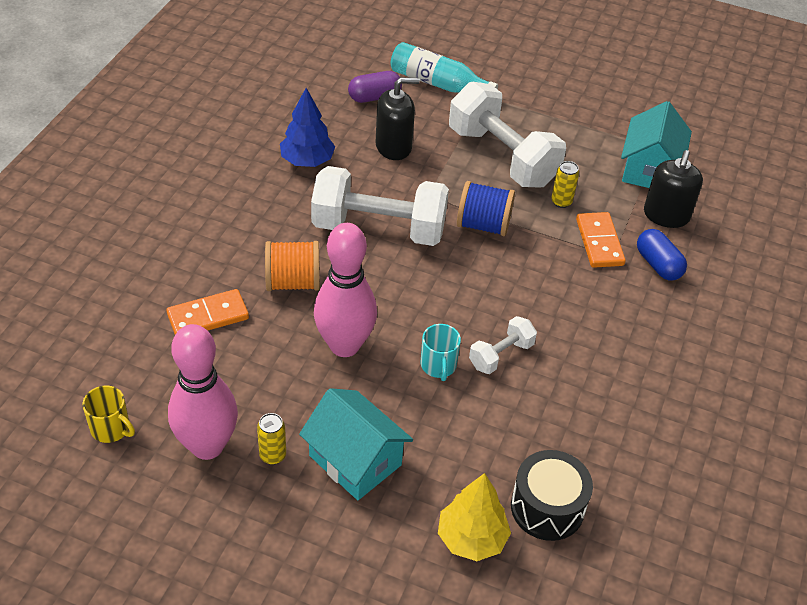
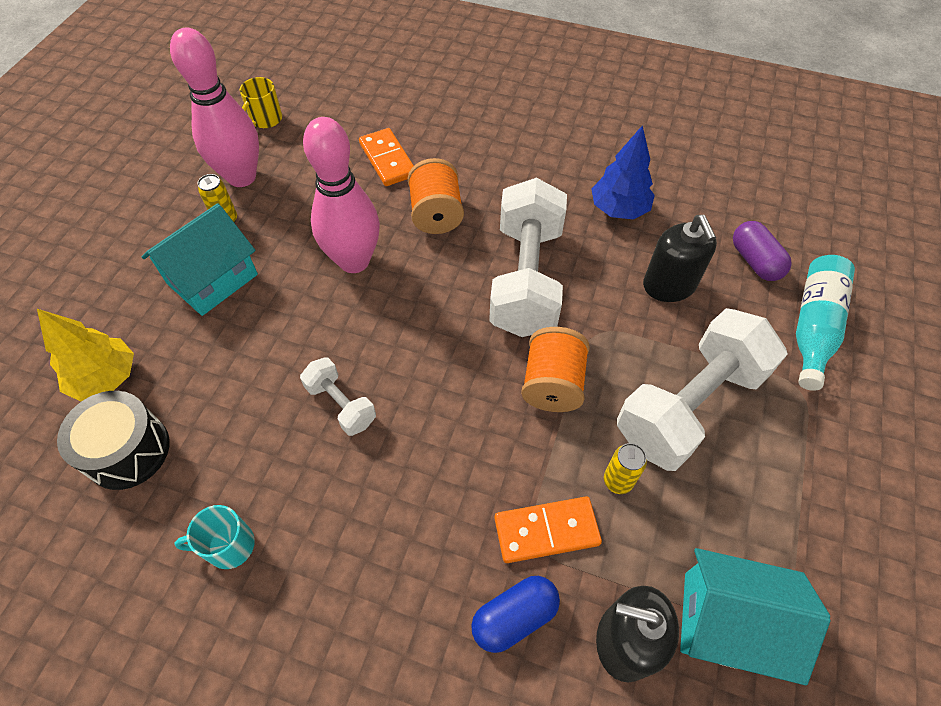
camera: 90 degrees right, 10 degrees up
(438, 365) = (327, 343): turquoise mug -> turquoise mug (229, 545)
(483, 225) = (552, 384): blue spool -> orange spool

